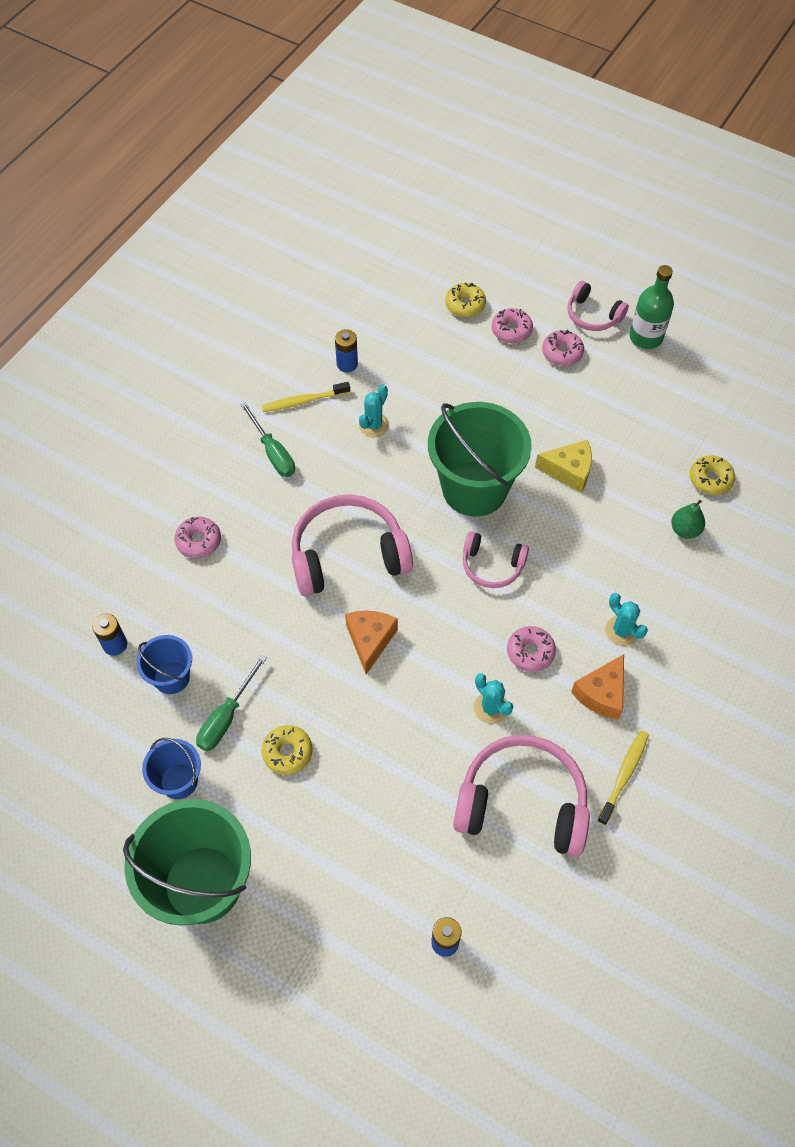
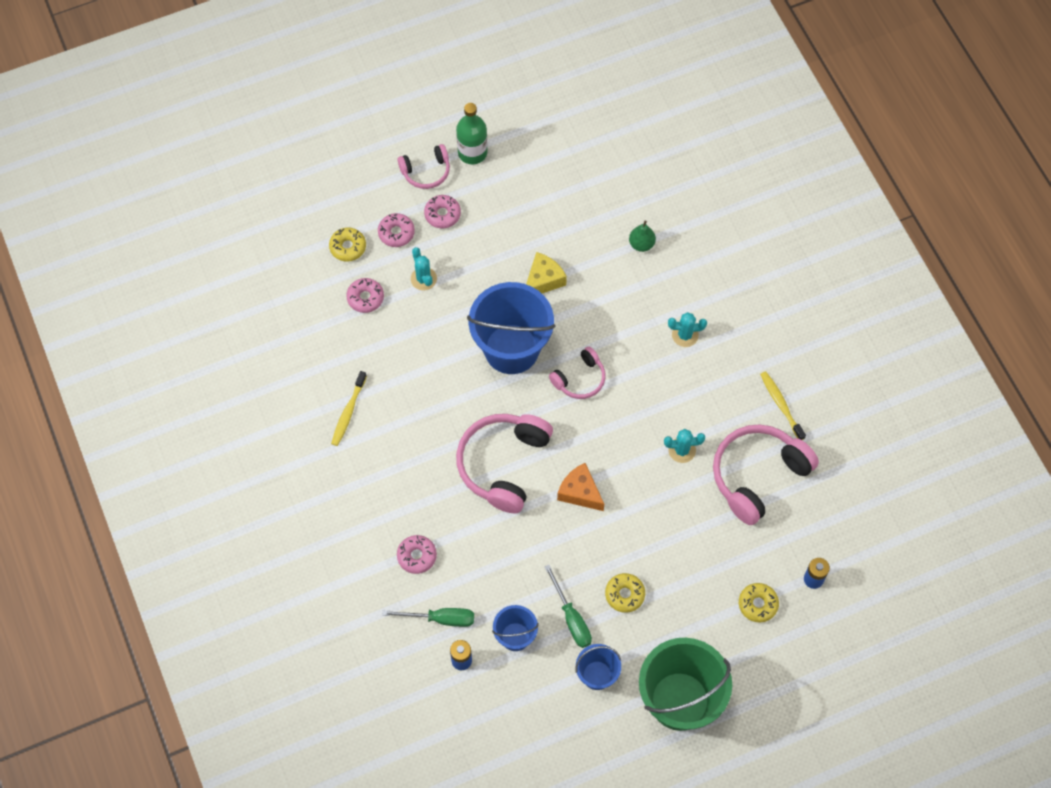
camera: 55 degrees left, 5 degrees up
(273, 452) = (378, 461): green screwdriver -> green screwdriver (440, 619)
(347, 364) = (338, 362): blue battery -> none
(373, 425) = (407, 379): turquoise cactus -> turquoise cactus (423, 279)
(474, 488) = (511, 349): green bucket -> blue bucket
(530, 652) = (660, 400): pink donut -> pink donut (365, 298)
(602, 693) = (719, 378): orange cheese -> none
(710, 479) = (616, 200): yellow donut -> yellow donut (758, 604)

